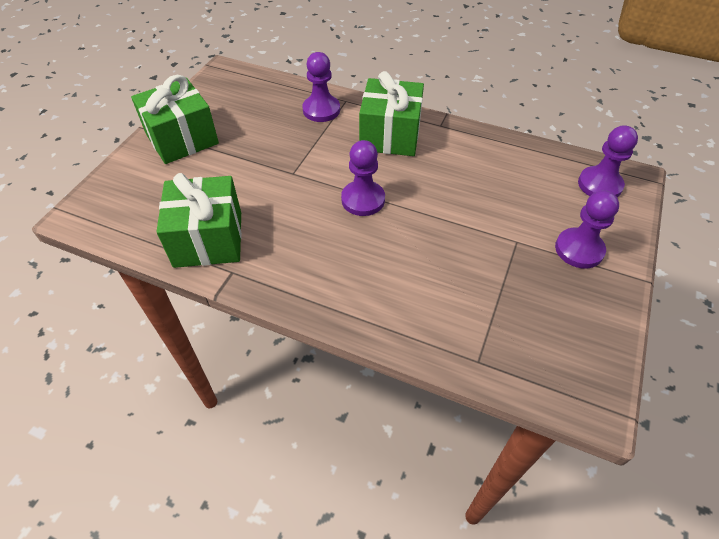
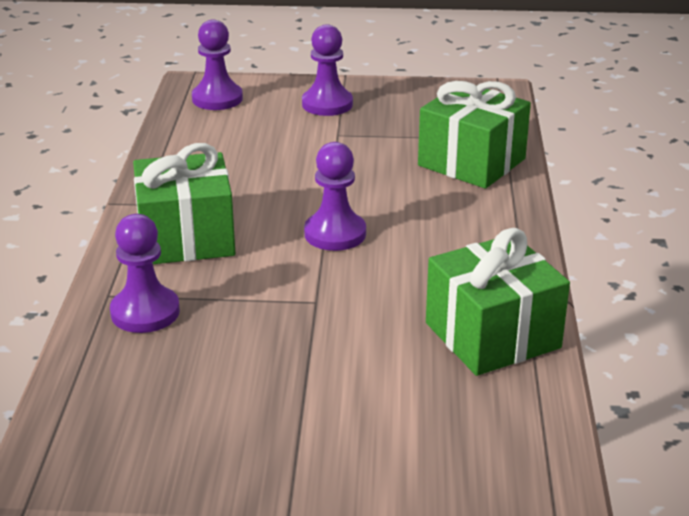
camera: 110 degrees left, 20 degrees down
(182, 139) = (296, 445): green gift -> green gift (471, 162)

